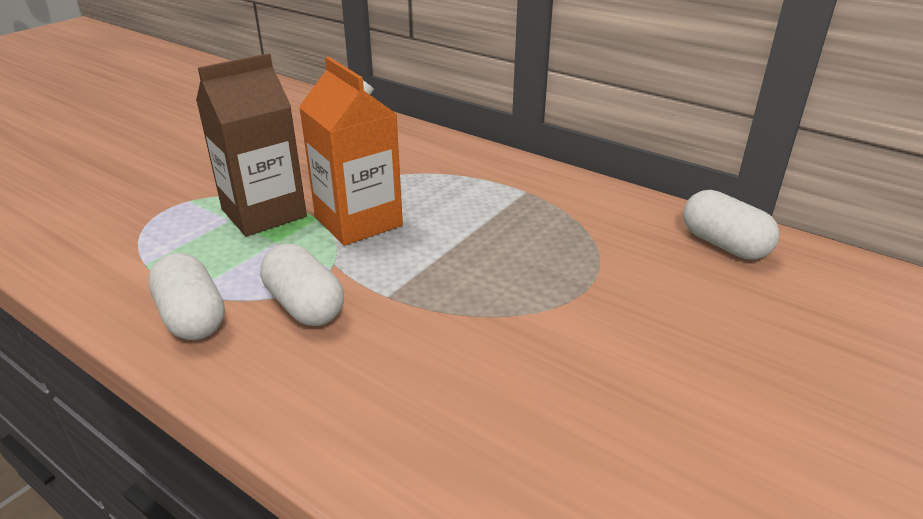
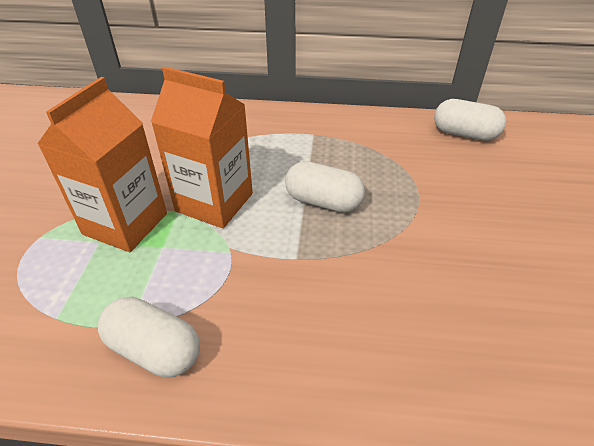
camera: 30 degrees left, 10 degrees up
(264, 213) = (125, 224): brown carton -> orange carton
(305, 305) = (241, 295): white capsule -> white capsule (323, 202)

